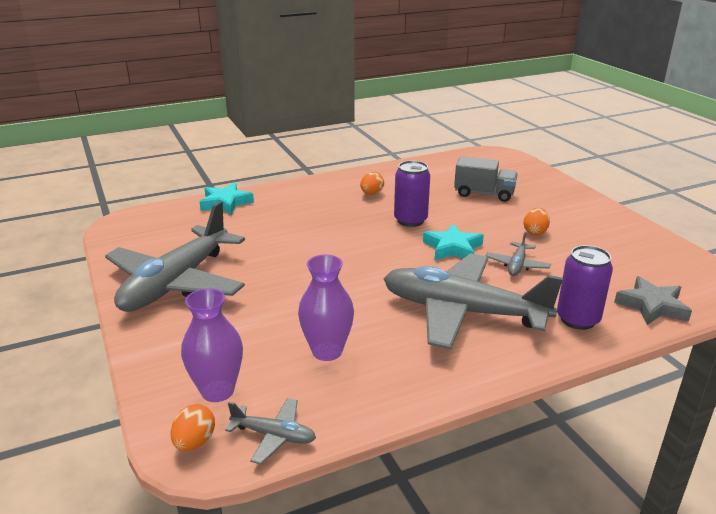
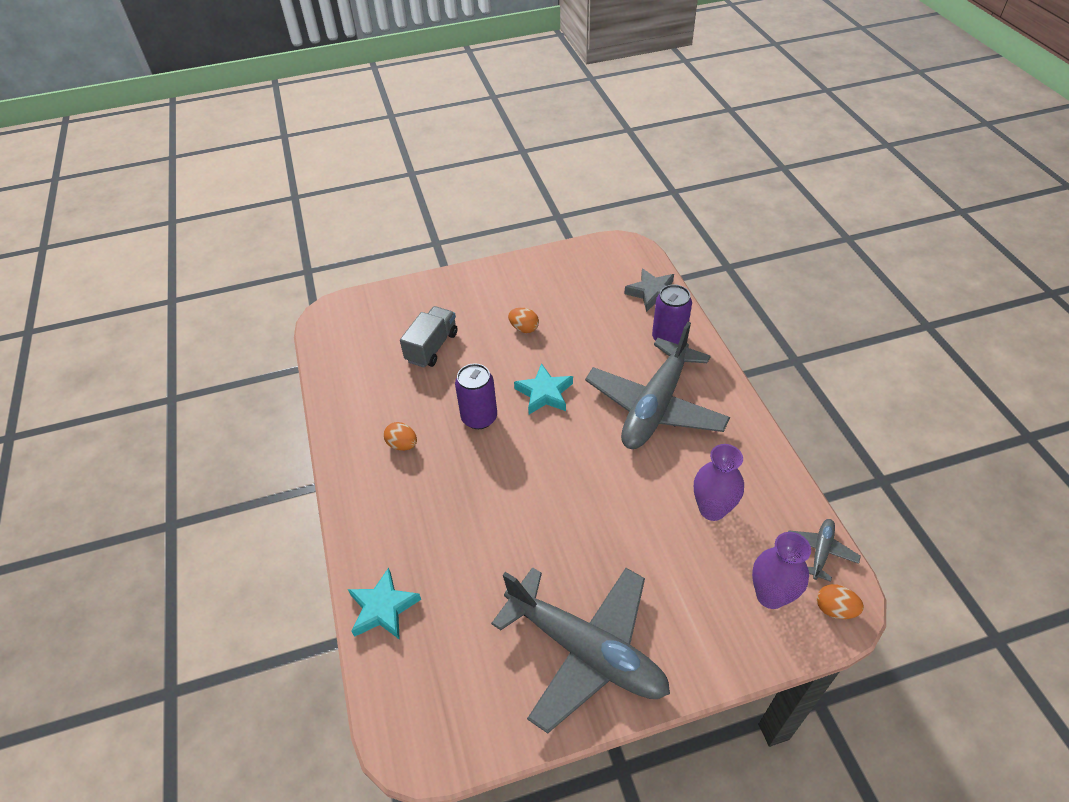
camera: 80 degrees left, 20 degrees up
(517, 265) = (583, 354): grey plane -> none

